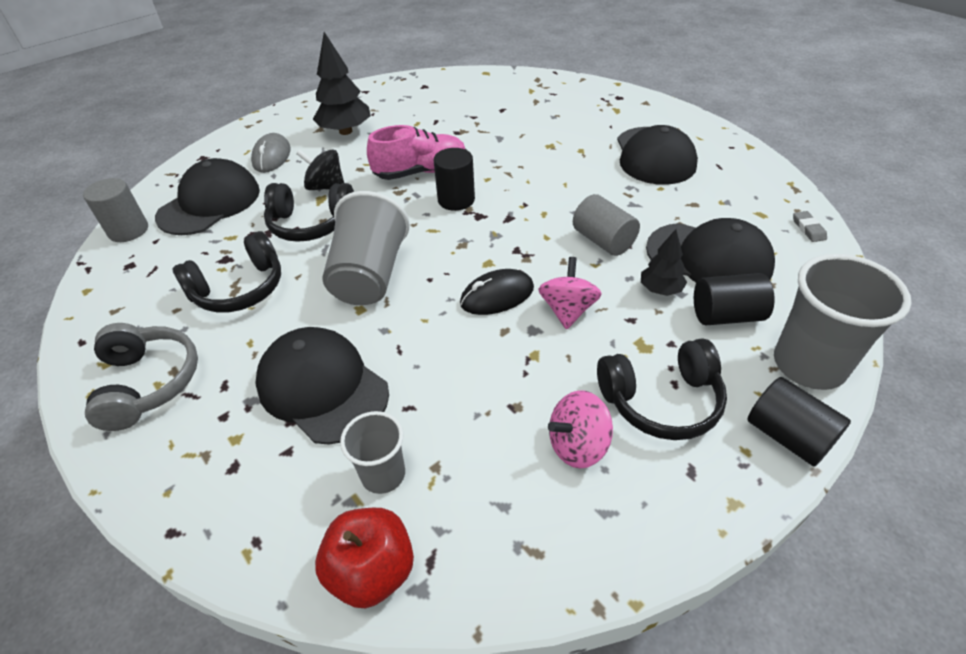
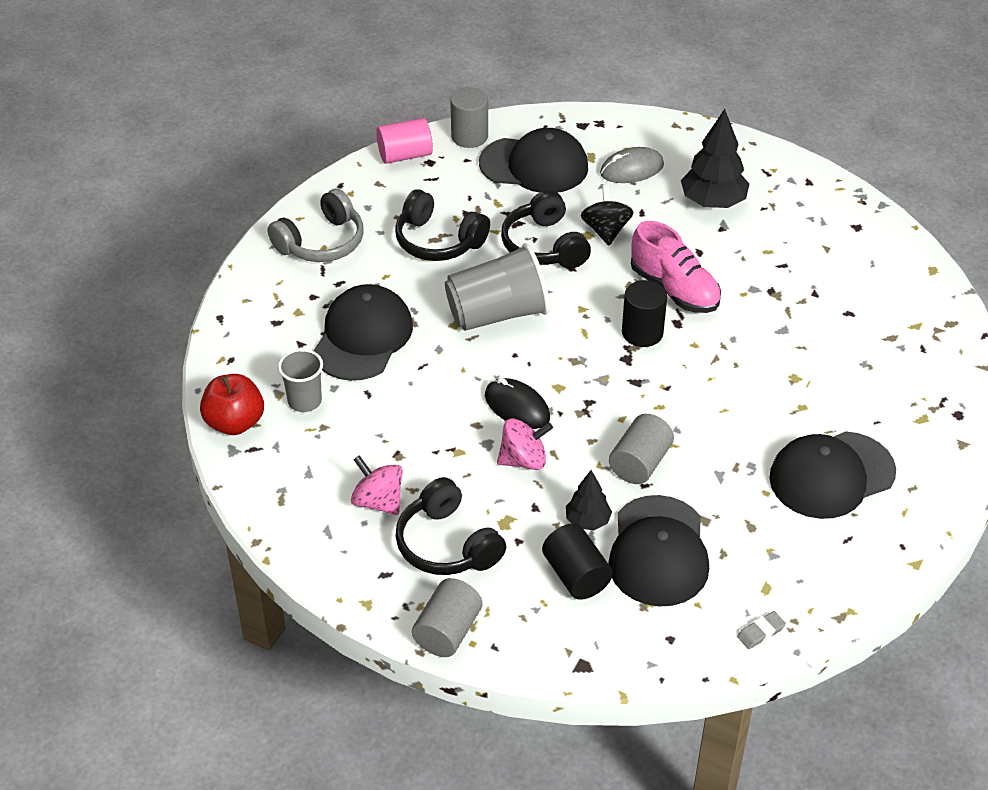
camera: 65 degrees right, 0 degrees up
(99, 279) = (405, 155): none -> pink cylinder
(787, 436) = (447, 631): black cylinder -> grey cylinder
(808, 365) = (539, 642): grey cup -> none

